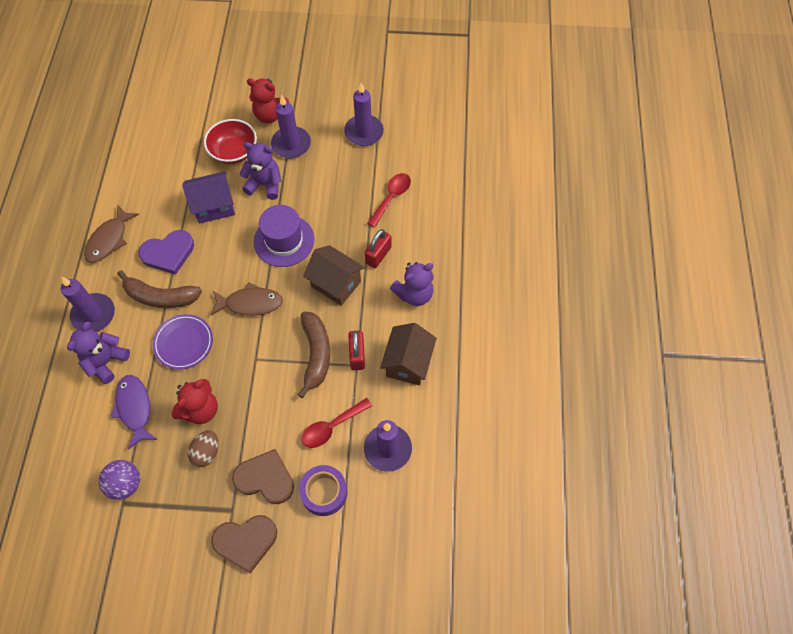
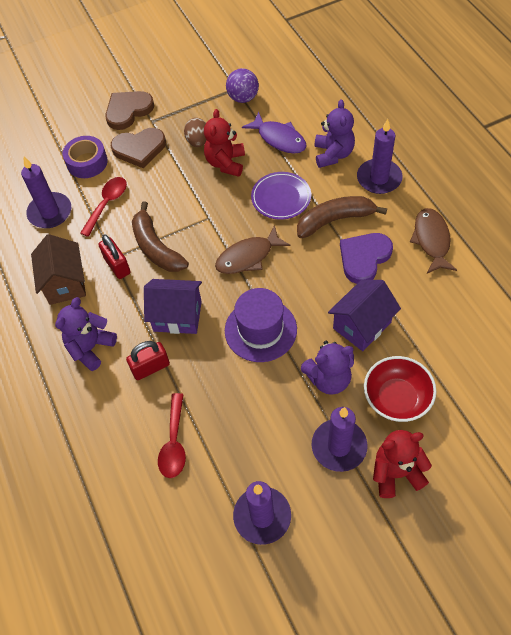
camera: 155 degrees right, 5 degrees down
(336, 284) = (177, 316): brown house -> purple house
(378, 255) = (150, 367): red padlock -> red padlock turned 60 degrees clockwise

